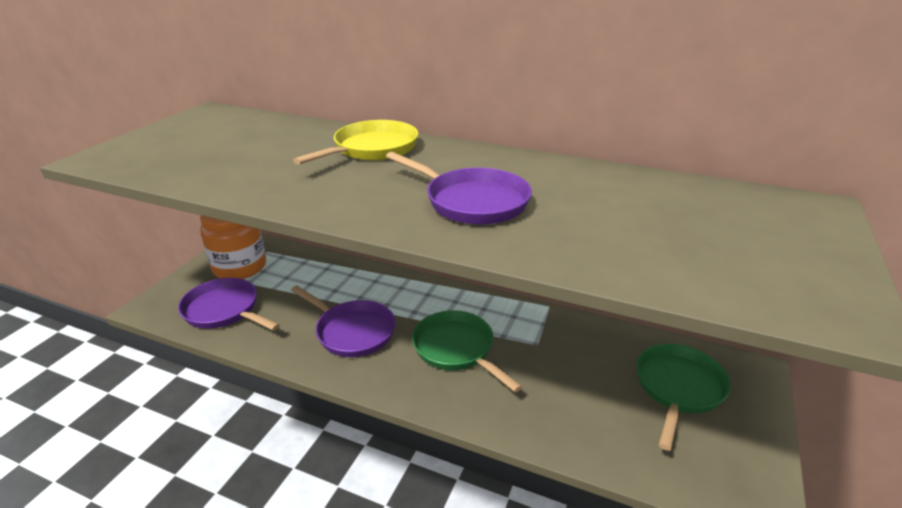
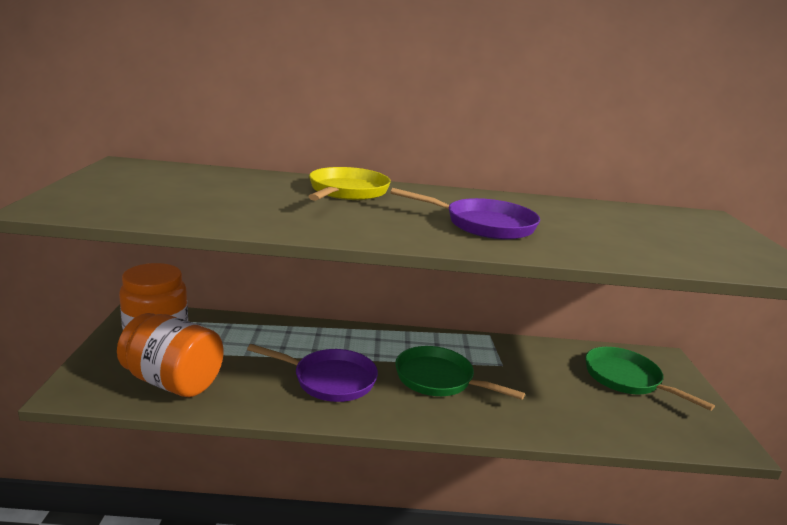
camera: 25 degrees left, 10 degrees down
(224, 310) = (173, 382): purple pan -> orange jar
(678, 389) = (626, 379): green pan -> green pan turned 45 degrees counterclockwise

